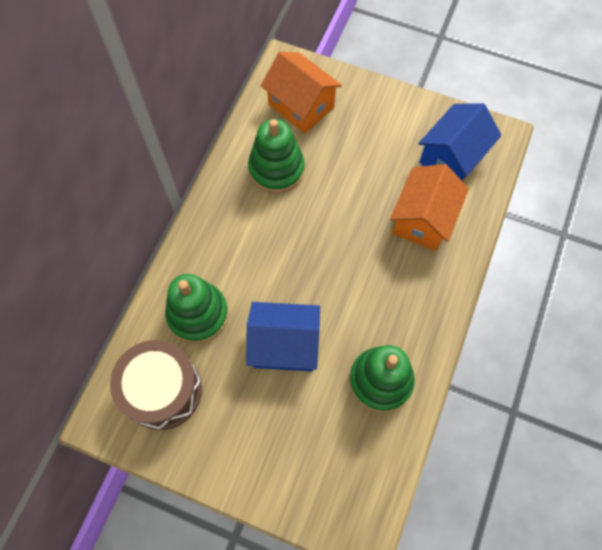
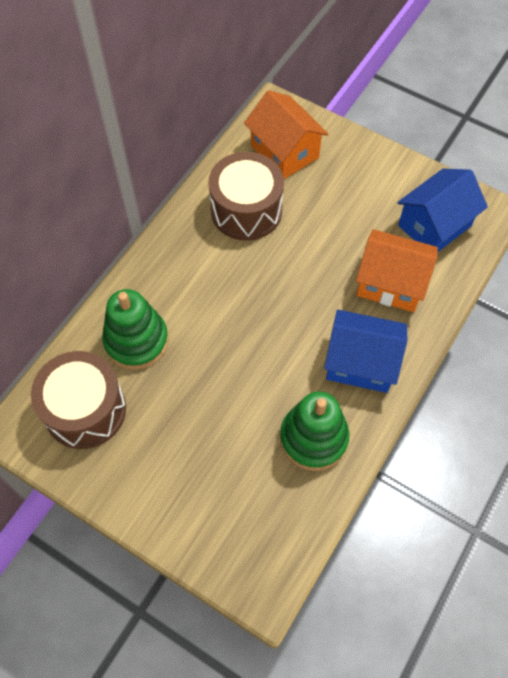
camera: 10 degrees right, 5 degrees down
(276, 169) = (246, 210): green stacking toy -> brown drum
(284, 345) = (219, 385): blue house -> blue house (361, 363)
(423, 219) = (391, 283): orange house -> orange house turned 75 degrees clockwise

